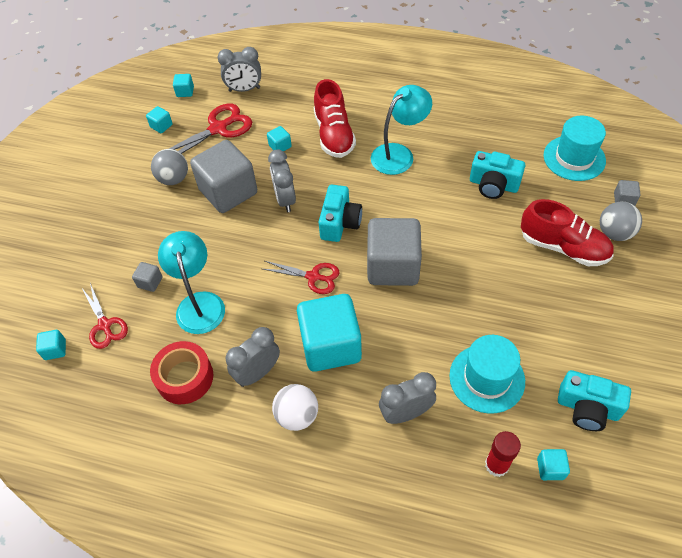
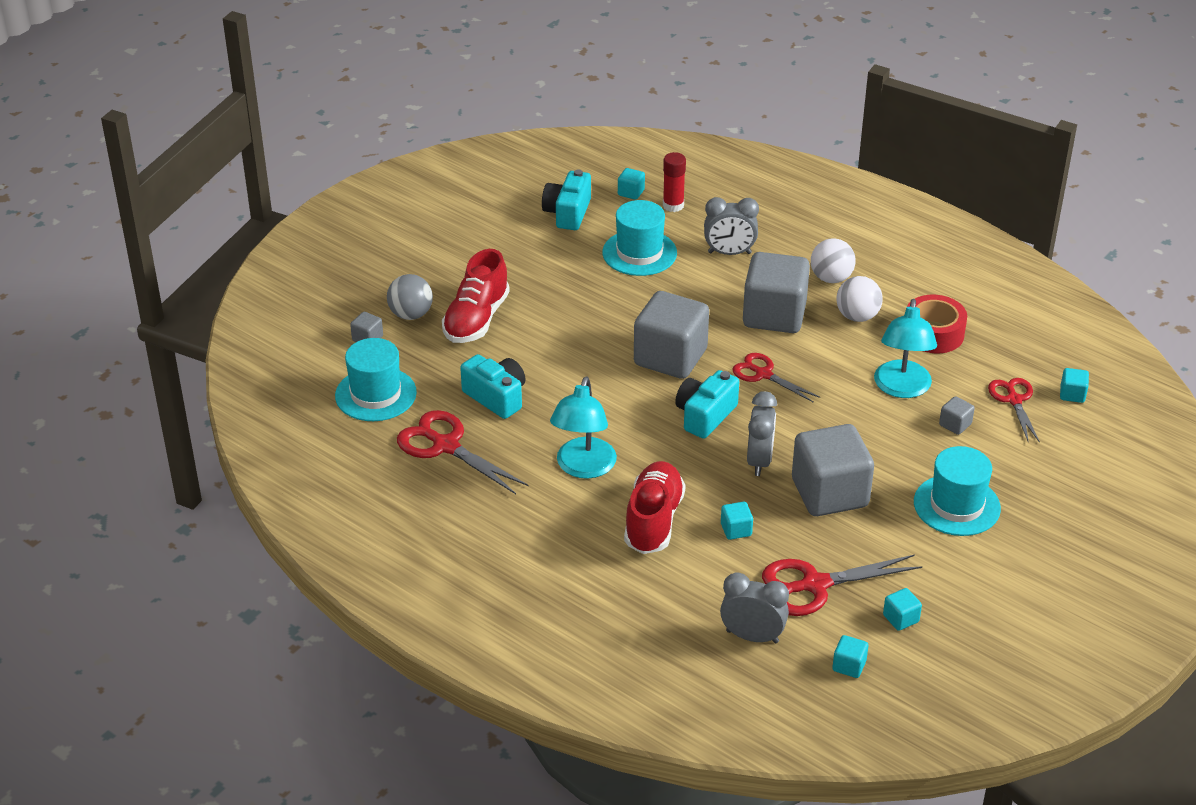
camera: 160 degrees left, 15 degrees down
(138, 213) = (956, 505): none -> turquoise hat
(173, 179) = (900, 533): grey ball -> none
(258, 373) = (857, 316): grey clock -> white ball
(330, 345) = (774, 315): turquoise cube -> grey cube
(399, 154) = (583, 468): turquoise lamp -> turquoise lamp turned 60 degrees counterclockwise
(496, 138) = (445, 446): none -> red scissors
(563, 247) = (476, 319): red shoe -> red shoe turned 120 degrees counterclockwise
(587, 408) = (568, 213): turquoise camera -> turquoise camera turned 120 degrees counterclockwise

